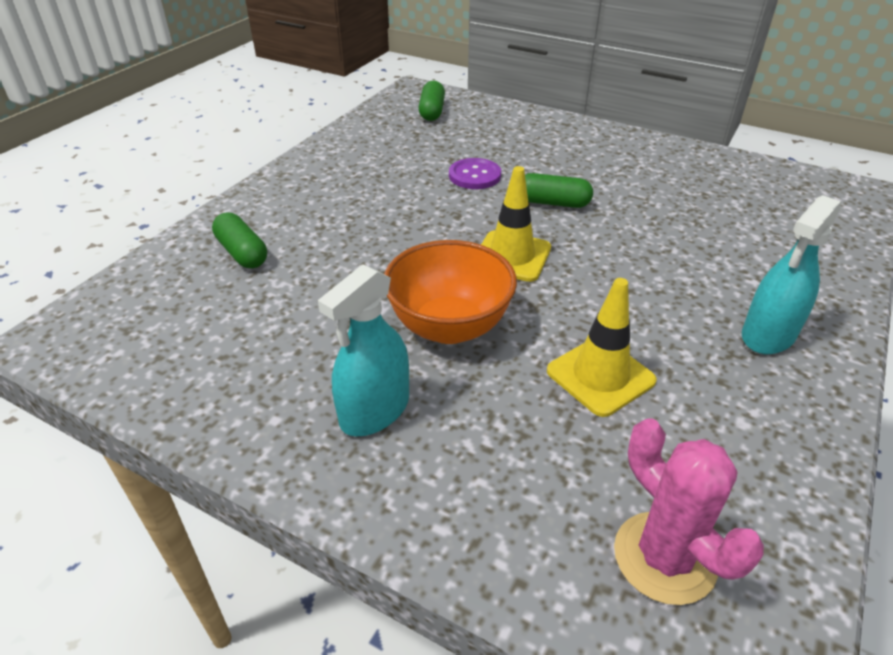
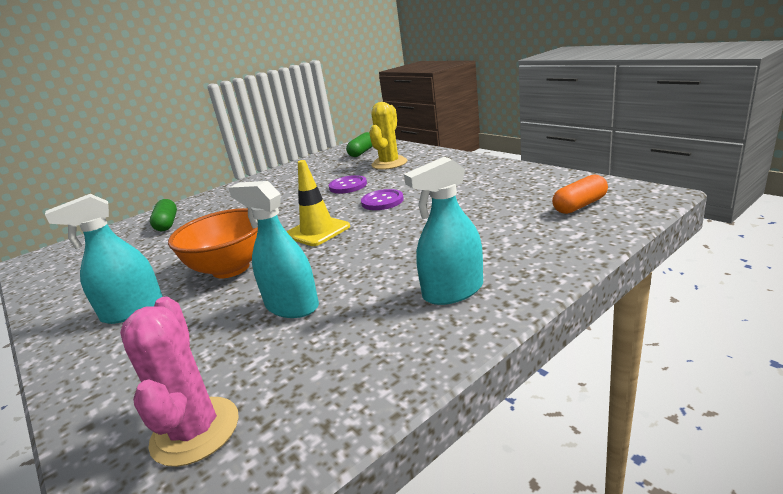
camera: 25 degrees right, 15 degrees down
(496, 134) = (389, 163): none -> yellow cactus
(553, 203) = (382, 201): green capsule -> purple button
(600, 376) = (292, 306): yellow traffic cone -> turquoise spray bottle
(796, 206) = (579, 205): none -> orange capsule

